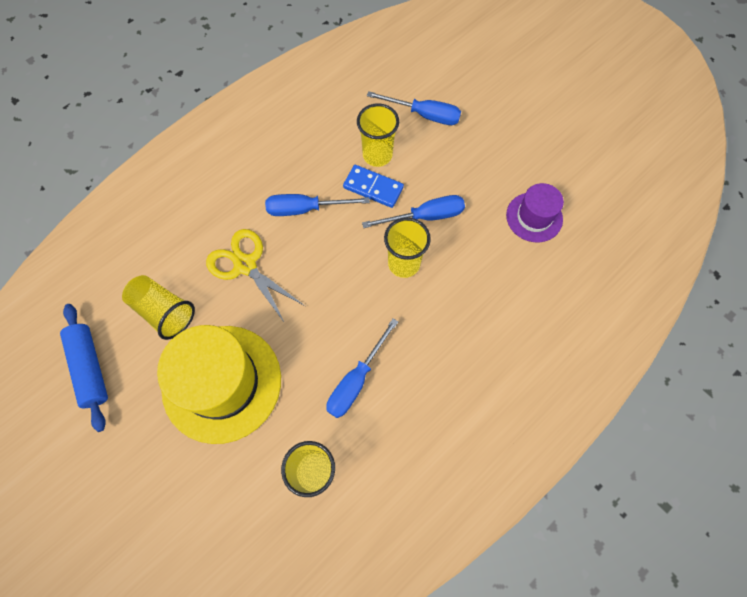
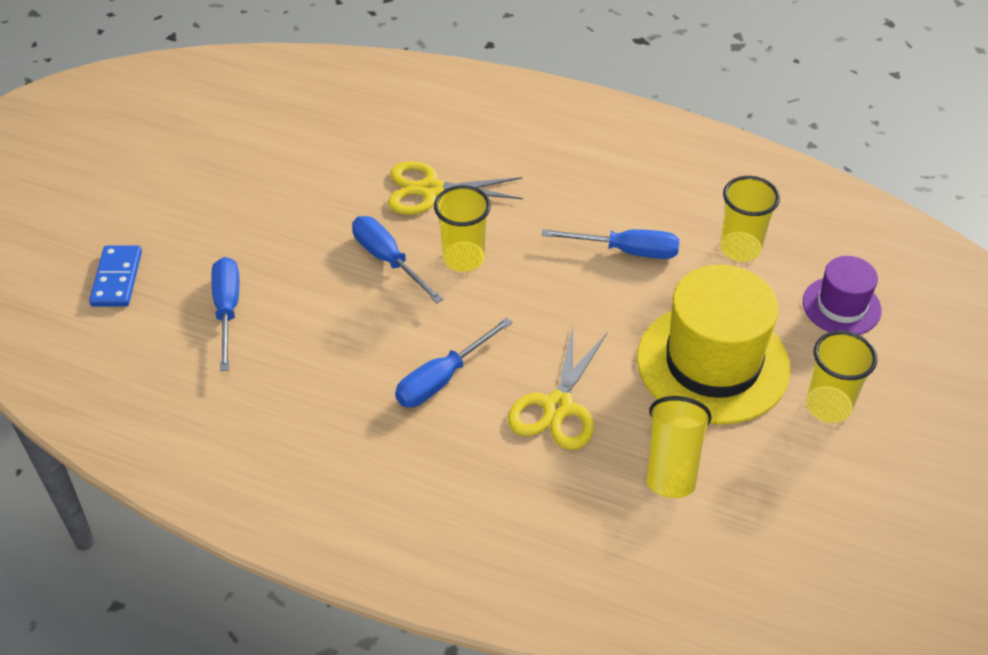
camera: 115 degrees left, 20 degrees down
(90, 368) = (793, 503): blue rolling pin -> none
(305, 209) = (442, 379): blue screwdriver -> blue screwdriver turned 75 degrees clockwise
(373, 187) = (372, 322): blue domino -> blue domino (117, 279)
(377, 155) = (318, 336): yellow cup -> yellow cup (828, 406)
(485, 270) = (430, 190): none -> yellow scissors
(534, 217) = (337, 169): purple hat -> purple hat (841, 306)

